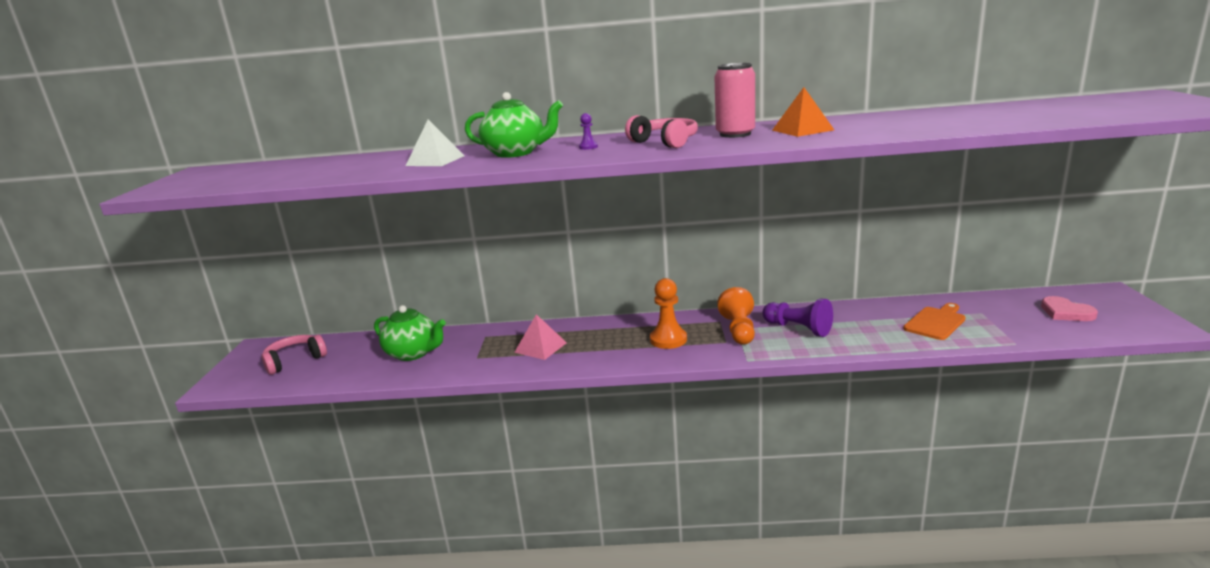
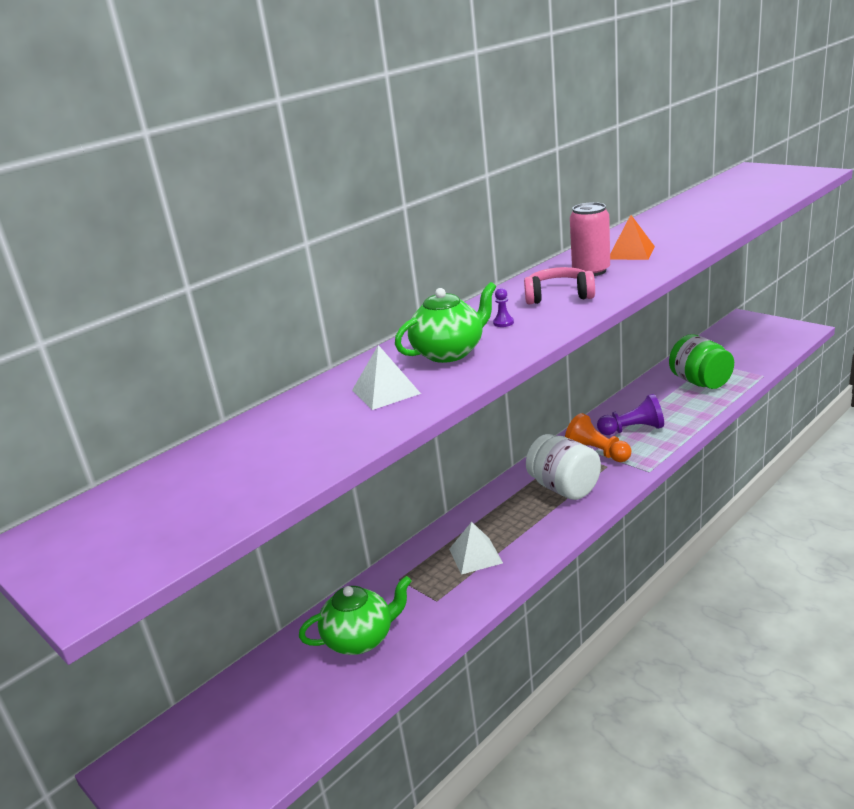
camera: 45 degrees left, 5 degrees up
(294, 360) = (228, 740): pink headphones -> none
(540, 347) = (475, 556): pink pyramid -> white pyramid
(668, 340) = (564, 488): orange pawn -> white jar
(936, 322) = (700, 382): orange cutting board -> green jar
(1066, 312) = (748, 342): pink heart -> none

